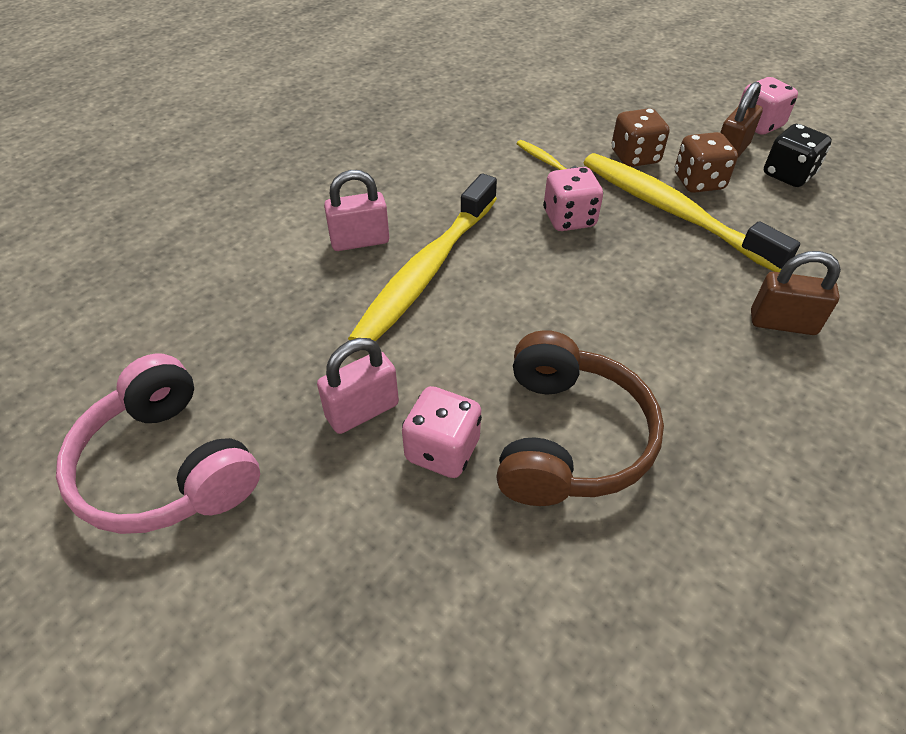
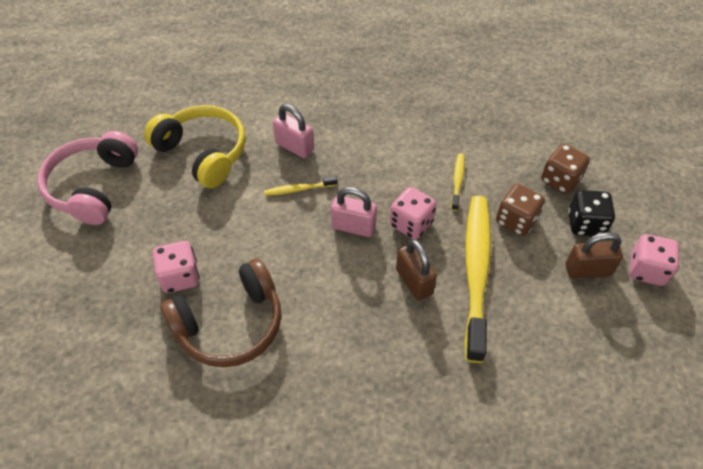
camera: 50 degrees right, 5 degrees up
(264, 320) = (203, 153): none -> yellow headphones
(362, 411) = (179, 230): pink padlock -> pink padlock (353, 227)
(427, 271) = (299, 189): yellow toothbrush -> yellow toothbrush, size x0.42
(698, 182) = (526, 269): brown dice -> brown dice (560, 180)
(782, 323) = (419, 385): brown padlock -> brown padlock (414, 281)
(788, 175) = (597, 318): black dice -> black dice (585, 224)

